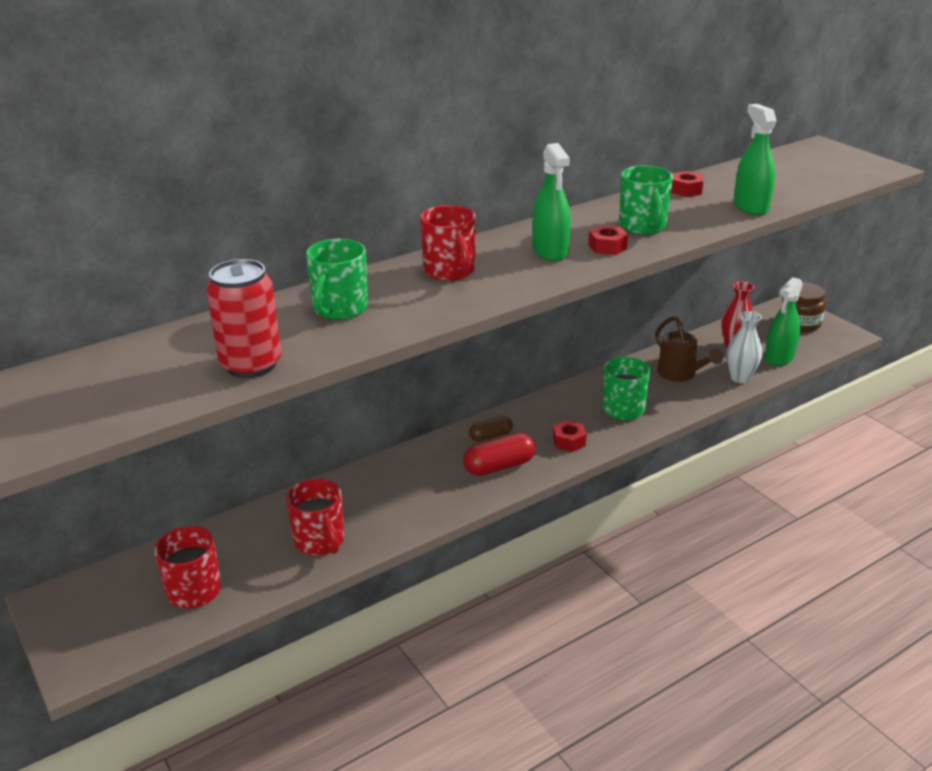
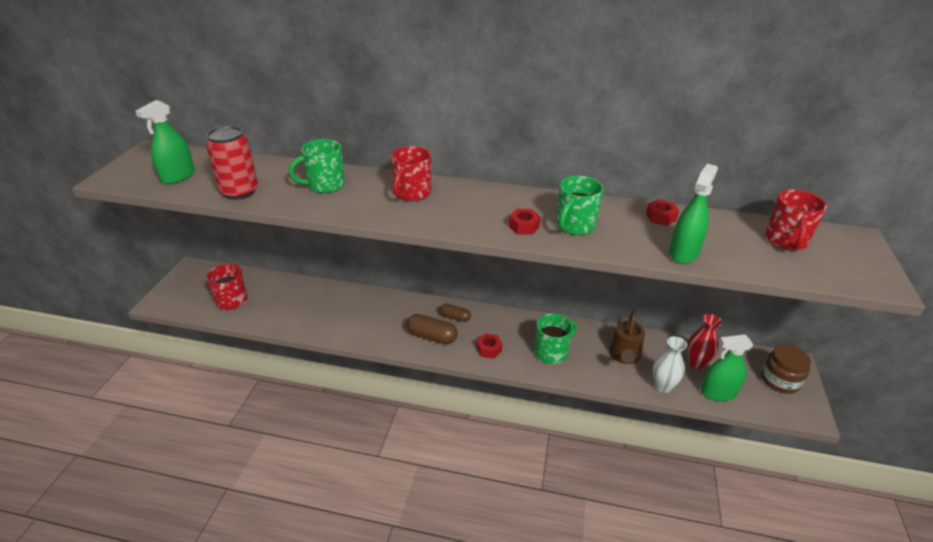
camera: 45 degrees right, 5 degrees up
(320, 541) = (303, 315): red mug -> red mug (786, 241)
(499, 466) = (432, 337): red capsule -> brown capsule
(550, 251) = (486, 211): green spray bottle -> green spray bottle (178, 176)

